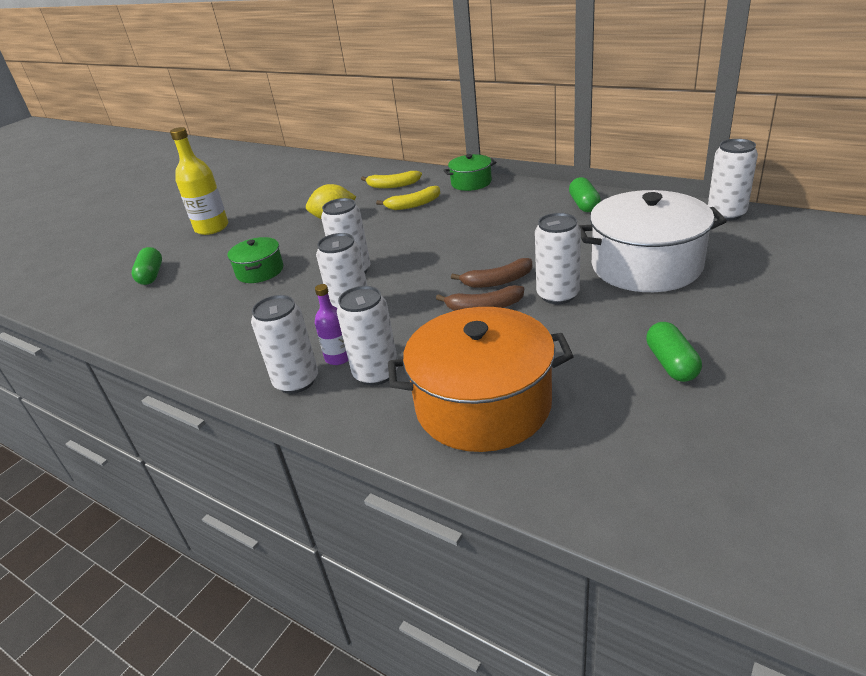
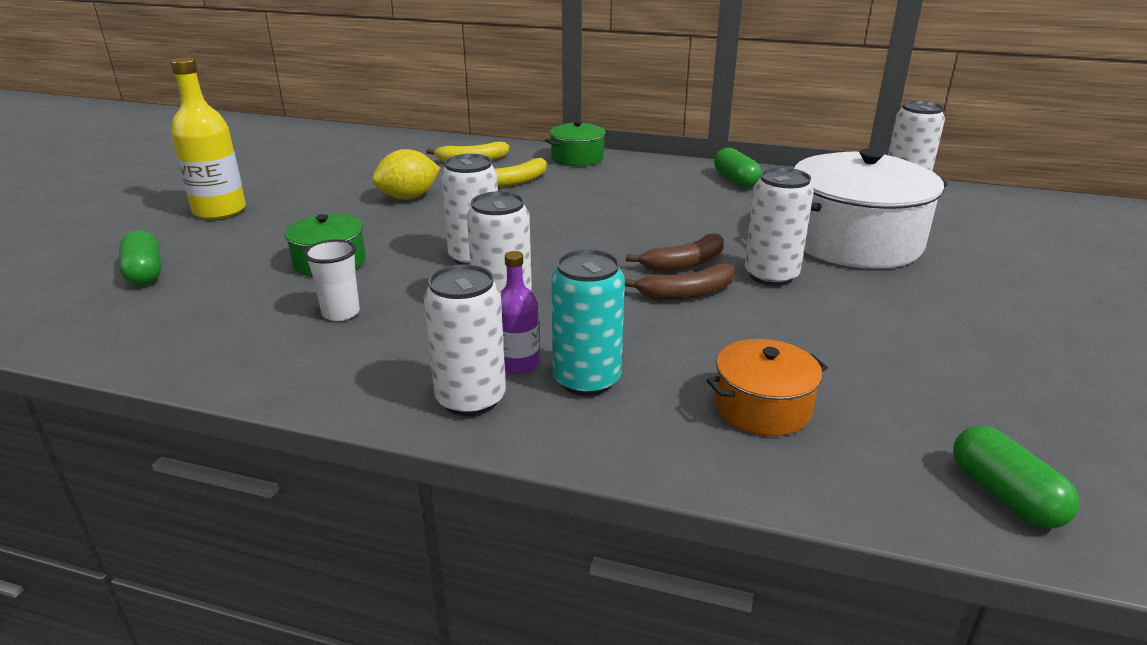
camera: 20 degrees left, 5 degrees down
(249, 311) = (341, 313): none -> white cup
(376, 373) = (586, 380): white can -> turquoise can
(483, 405) = (762, 407): orange pot -> orange pot, size x0.51
(671, 364) = (959, 343): green capsule -> green capsule (1004, 495)

